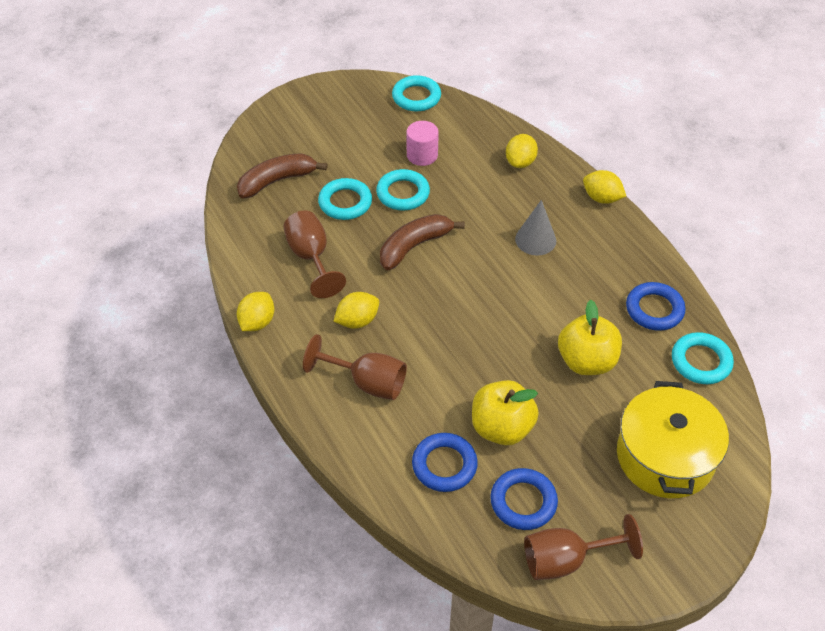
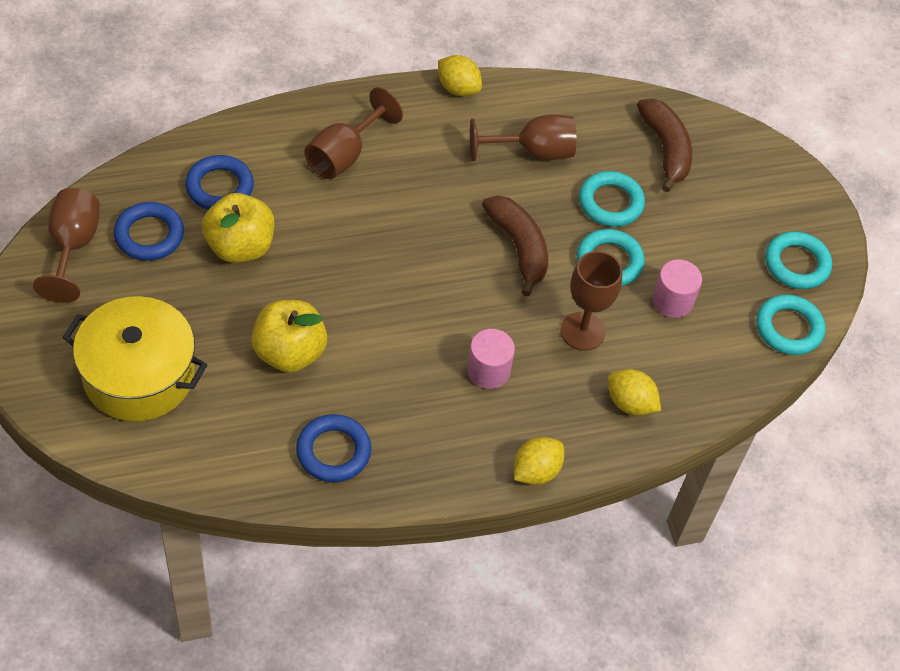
camera: 100 degrees right, 5 degrees up
(357, 321) = (428, 168): yellow lemon -> none
(473, 196) = (582, 331): none -> brown goblet
(535, 240) = (488, 370): grey cone -> pink cylinder
(701, 361) = (240, 466): turquoise ring -> turquoise ring (796, 264)

